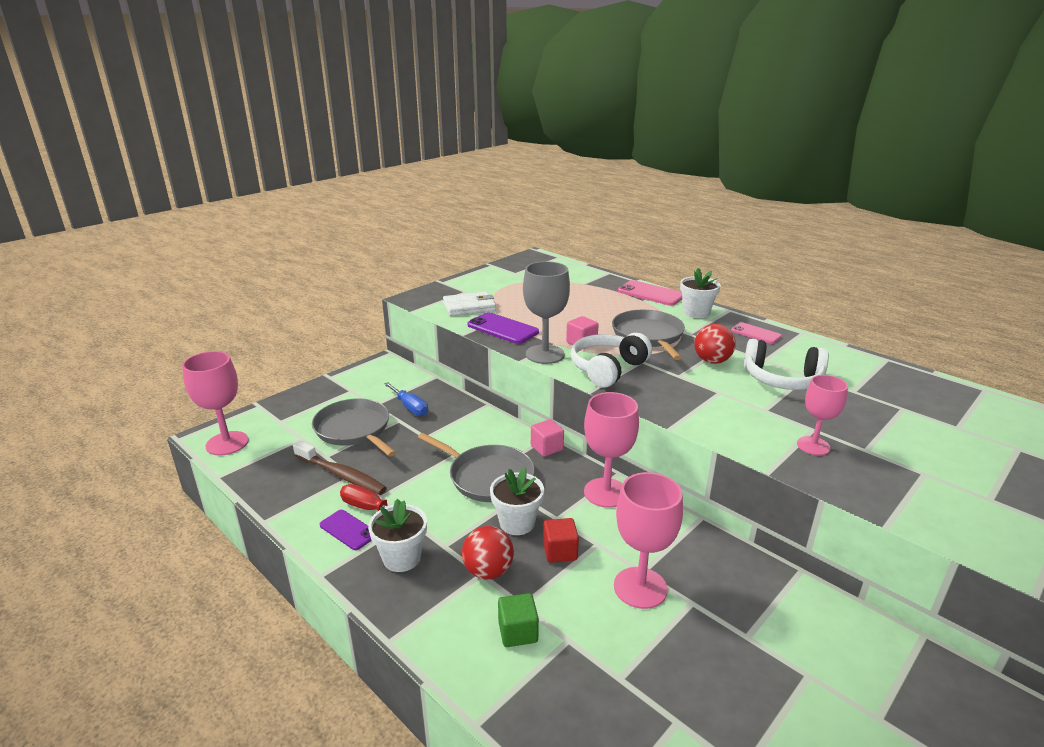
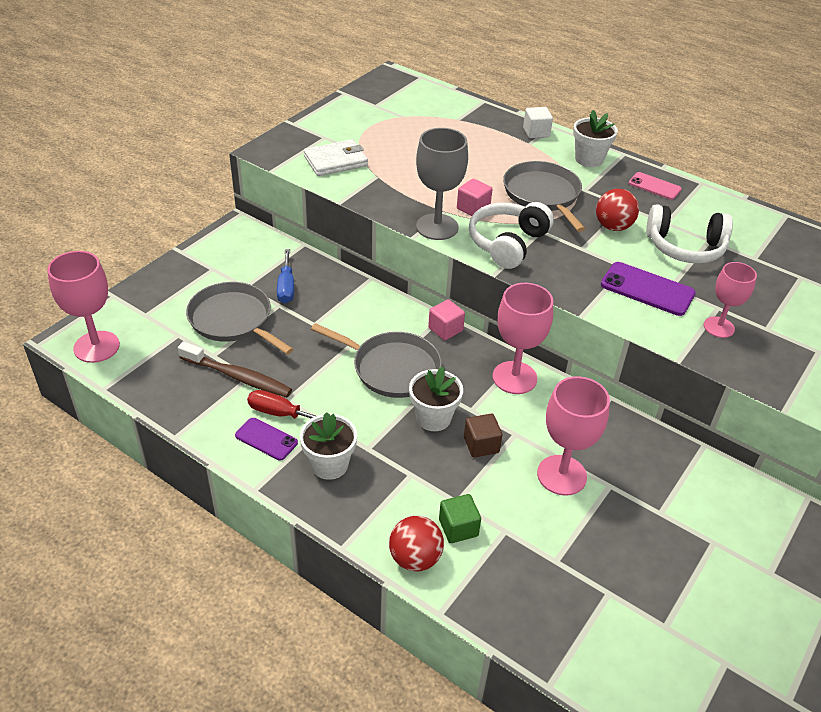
camera: 10 degrees left, 15 degrees up
(410, 407) = (286, 287): blue screwdriver -> blue screwdriver turned 45 degrees clockwise
(488, 571) = (417, 471): red ball -> red ball (415, 558)
(502, 329) = (382, 192): purple phone -> purple phone (647, 289)
(560, 551) = (481, 445): red cube -> brown cube
(650, 294) = (536, 132): pink phone -> white cube

